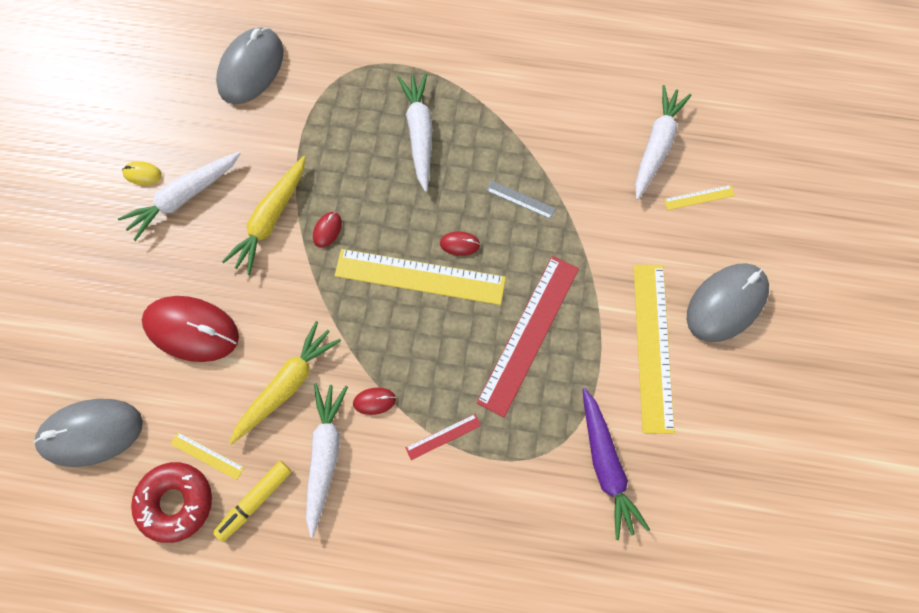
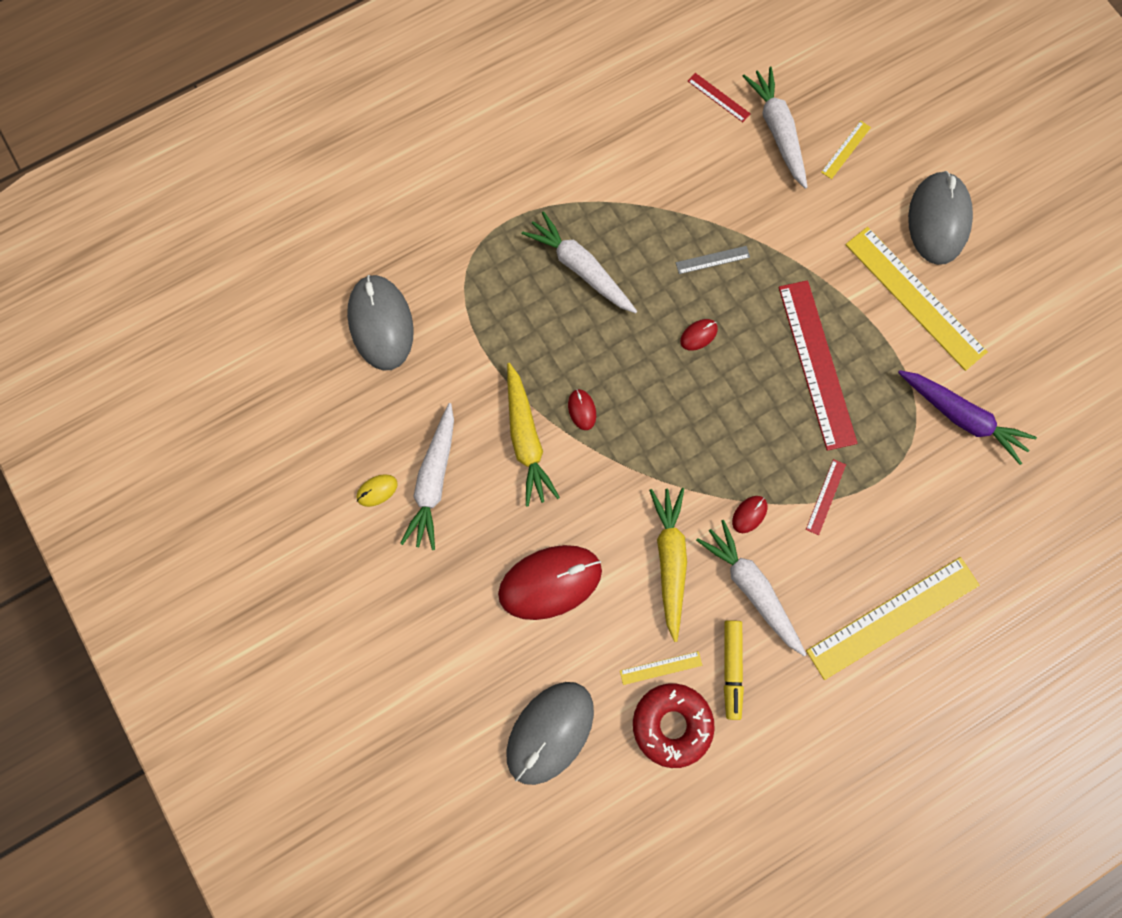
camera: 40 degrees left, 5 degrees up
(420, 276) = (692, 387): yellow ruler -> yellow ruler (892, 617)
(633, 90) = (718, 97): none -> red ruler

